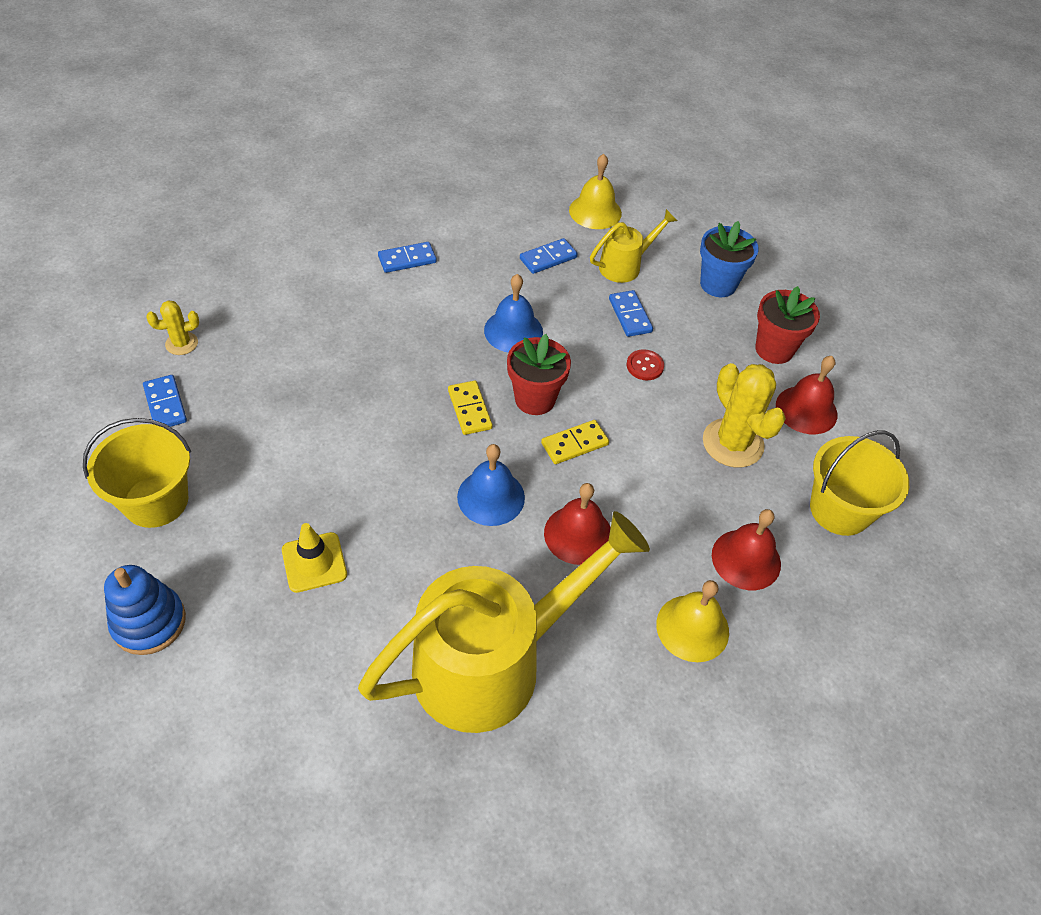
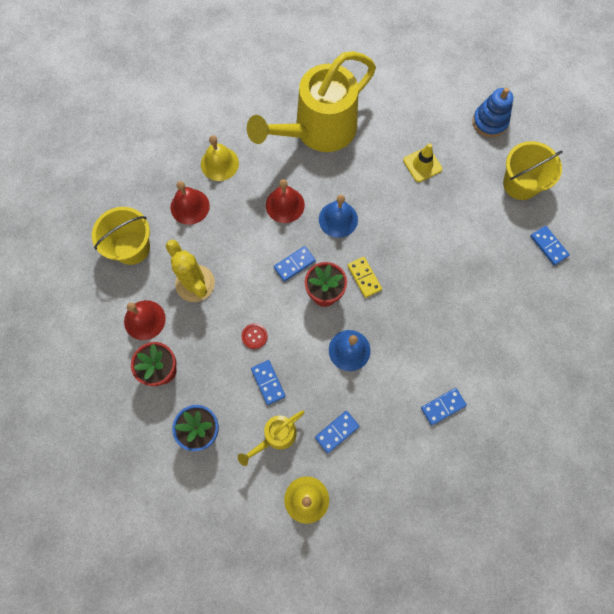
camera: 175 degrees right, 20 degrees up
(181, 343) = (563, 294): yellow cactus -> none
(574, 444) = (294, 264): yellow domino -> blue domino

